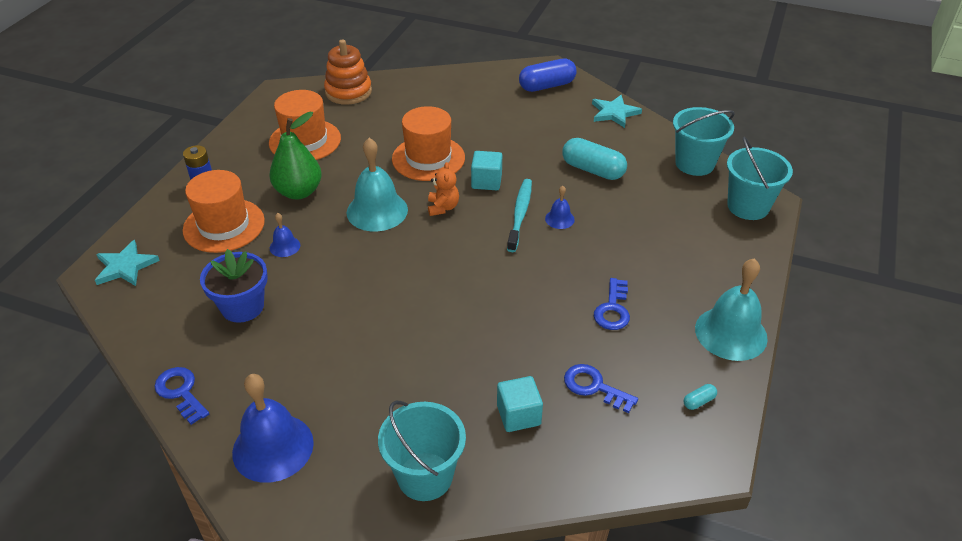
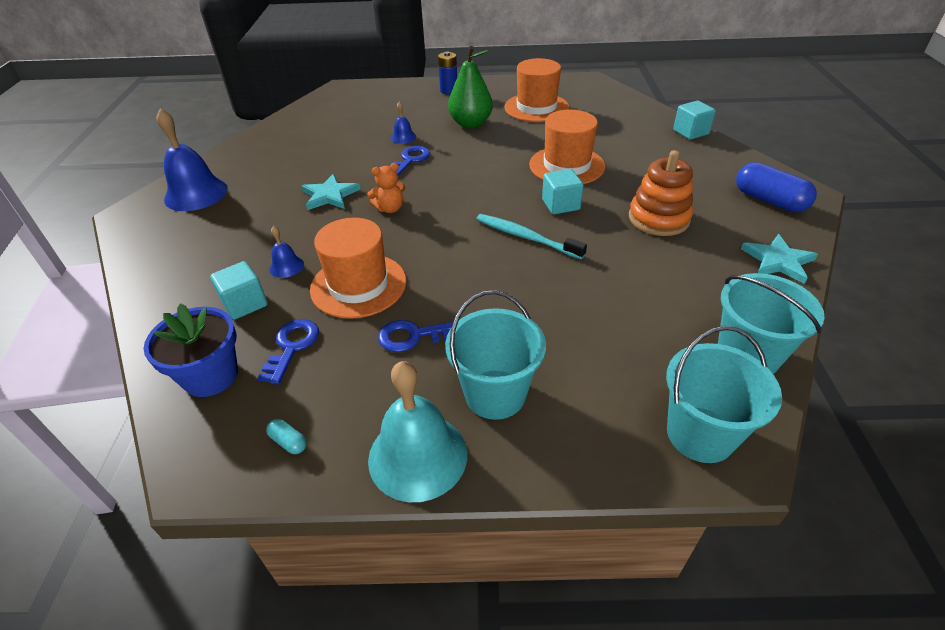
camera: 70 degrees right, 0 degrees up
(125, 266) = (351, 93): turquoise star -> turquoise star (330, 195)
(181, 392) = (242, 146): blue key -> blue key (410, 160)
(224, 225) = (412, 109): orange hat -> orange hat (358, 285)
(242, 307) = (330, 142): blue flower pot -> blue flower pot (211, 376)
(348, 92) = (622, 105): orange stacking toy -> orange stacking toy (658, 218)
(377, 211) = (473, 162): turquoise bell -> none
(425, 476) = (170, 268): turquoise bucket -> turquoise bucket (495, 394)
(427, 78) = (690, 132): none -> turquoise cube
(443, 207) = (502, 191): orange teddy bear -> orange teddy bear (390, 208)
(520, 214) = (526, 237): turquoise toothbrush -> turquoise toothbrush turned 135 degrees counterclockwise
(559, 219) = (538, 264): blue bell -> blue bell (286, 266)
(593, 170) = (645, 269): turquoise capsule -> none

